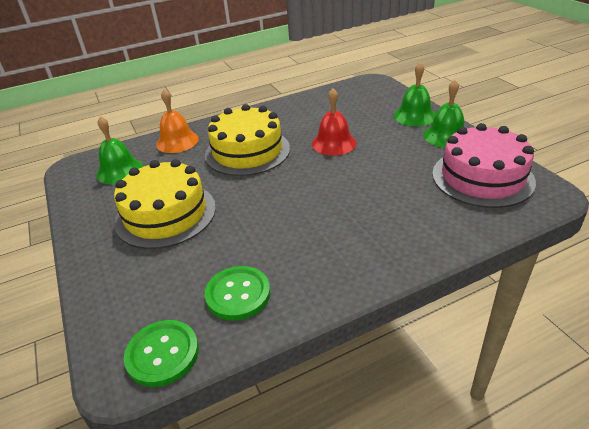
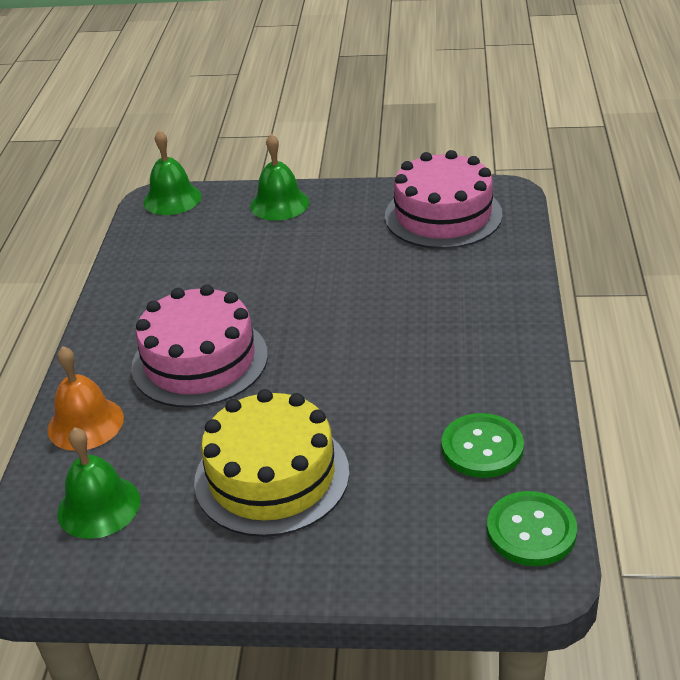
camera: 60 degrees left, 0 degrees up
(247, 151) = (200, 361): yellow cake -> pink cake
(334, 143) = (267, 283): red bell -> none
(446, 136) = (346, 202): green bell -> green bell (172, 199)

